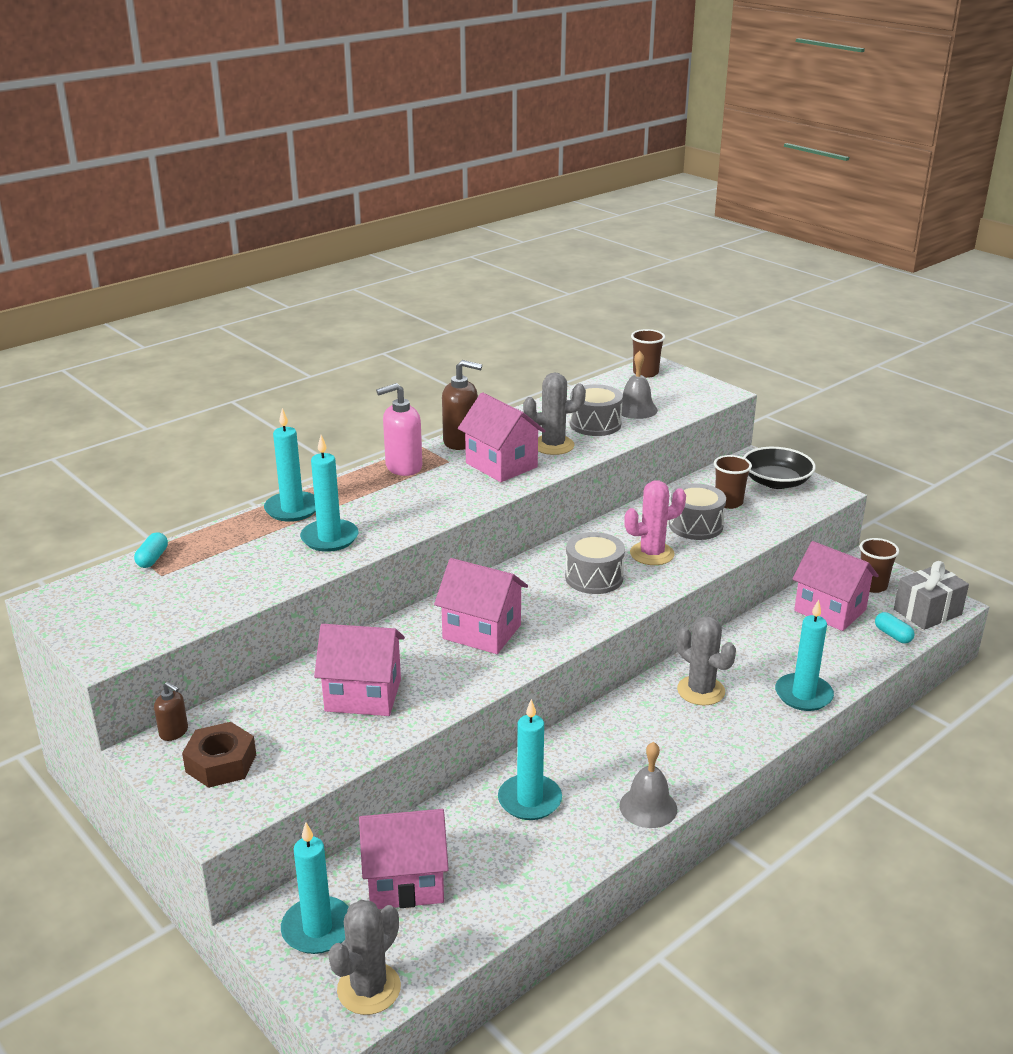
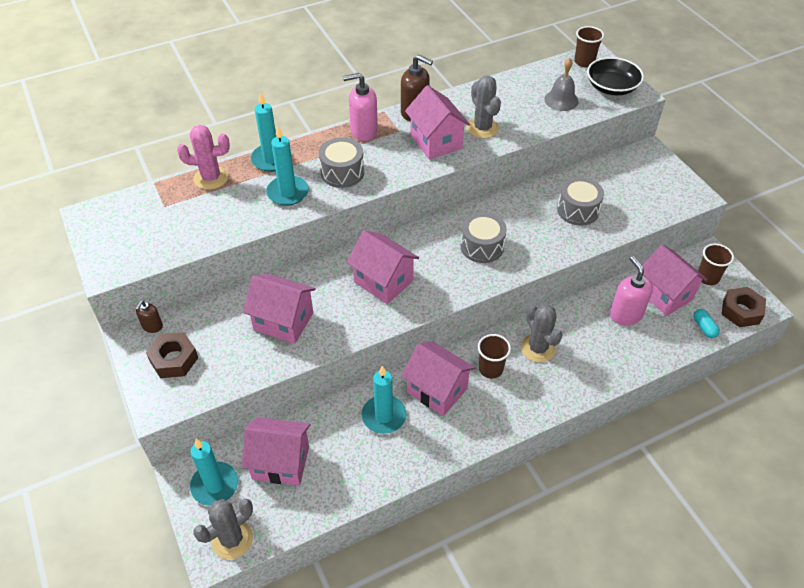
camera: 15 degrees right, 20 degrees up
(152, 558) = (163, 189): turquoise capsule -> none
(174, 732) = (152, 326): brown soap dispenser -> brown soap dispenser turned 60 degrees clockwise
(553, 445) = (482, 128): grey cactus -> grey cactus turned 60 degrees clockwise
(589, 758) = (437, 390): none -> pink house
(595, 424) = (523, 111): grey drum -> grey drum (342, 172)
(648, 807) = (462, 441): grey bell -> none
(652, 554) = (533, 232): pink cactus -> pink cactus (211, 178)
(728, 502) = (612, 191): brown cup -> brown cup (490, 369)
(776, 482) = (658, 177): black bowl -> black bowl (611, 87)
(793, 638) = (625, 314): none -> pink soap dispenser
(803, 695) = (612, 368): turquoise candle -> none
(927, 612) = (741, 311): grey gift -> brown nut

